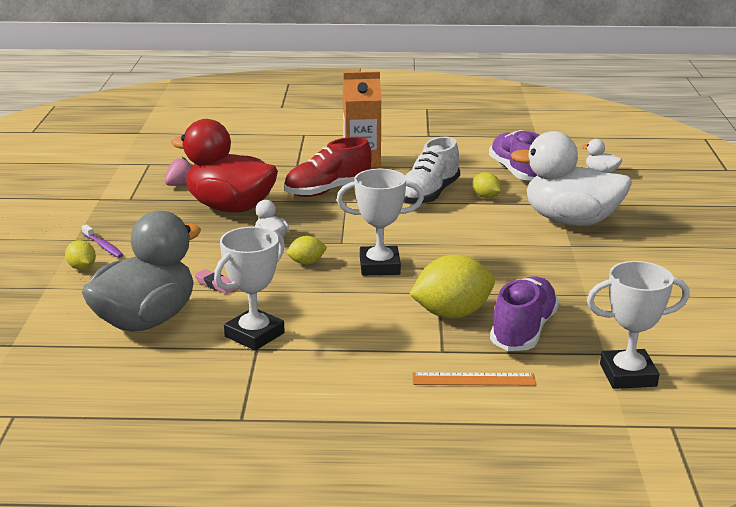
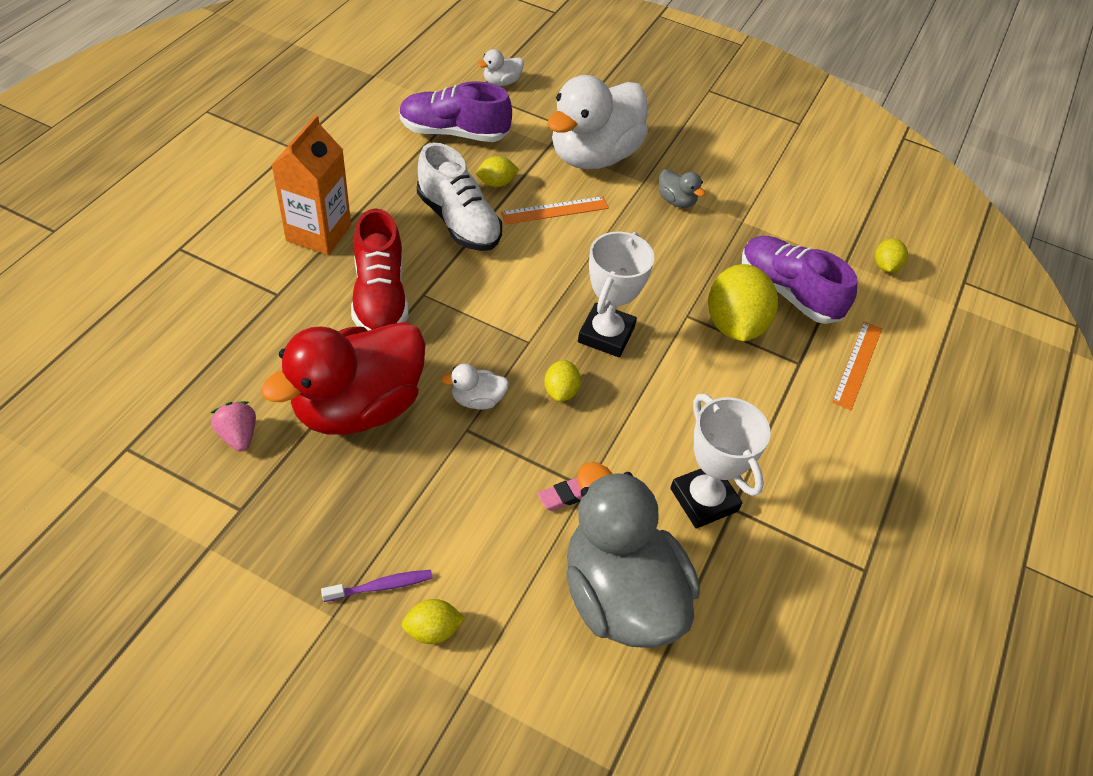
camera: 70 degrees left, 25 degrees up
(486, 221) = (555, 210): none -> orange ruler
(567, 262) = (676, 201): none -> grey duck
(628, 375) = (885, 266): white trophy -> yellow lemon

